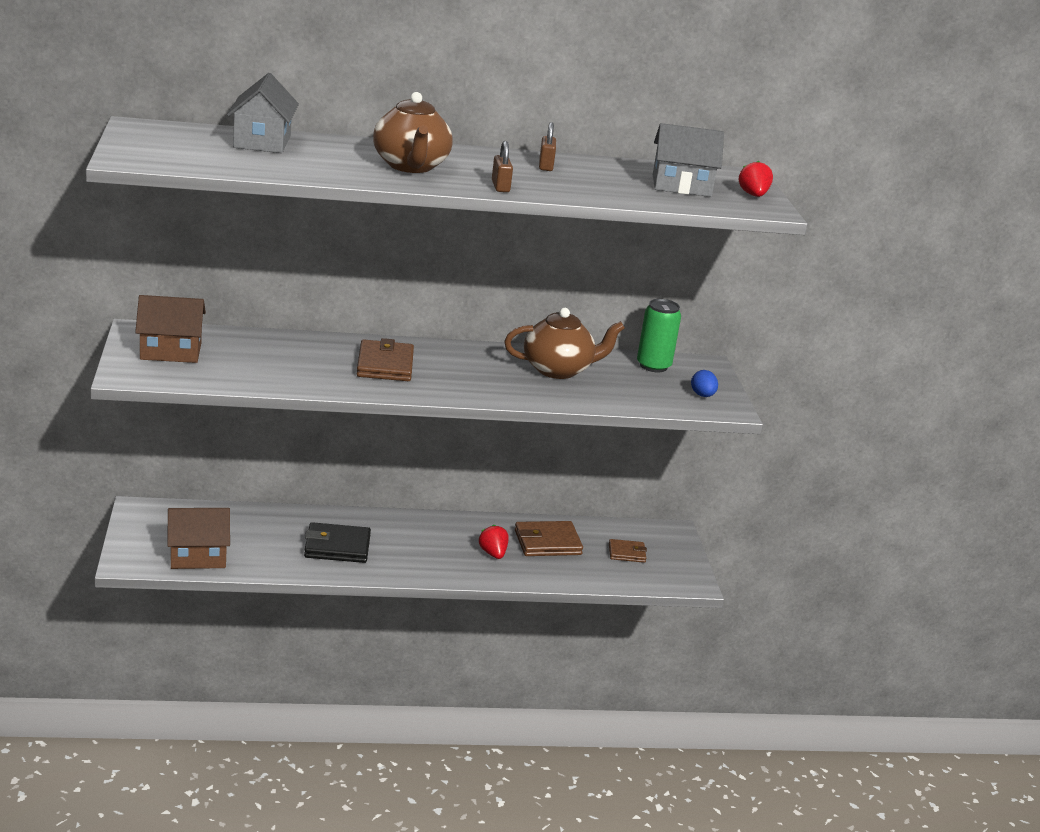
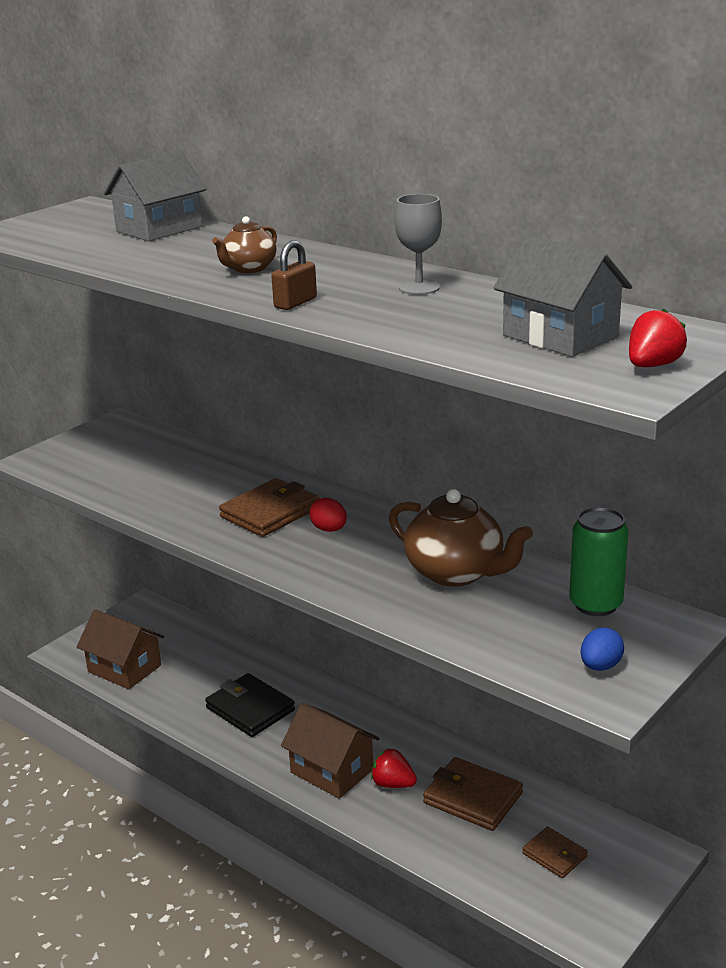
camera: 50 degrees right, 0 degrees up
(171, 351) = (107, 447): brown house -> brown house (332, 771)
(410, 166) = (248, 269): brown teapot -> brown teapot, size x0.56
(442, 365) = (329, 529): none -> red egg
(493, 553) = (393, 784): red strawberry -> red strawberry turned 90 degrees counterclockwise
(545, 166) = (419, 288): brown padlock -> grey goblet

